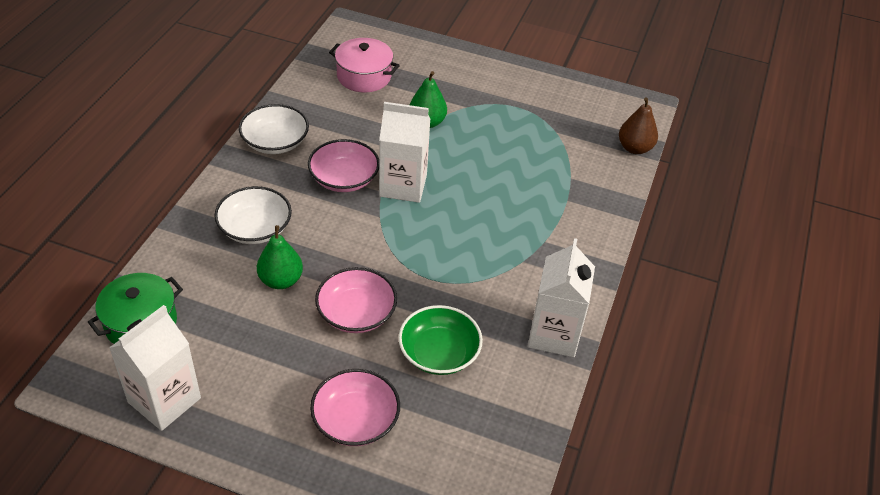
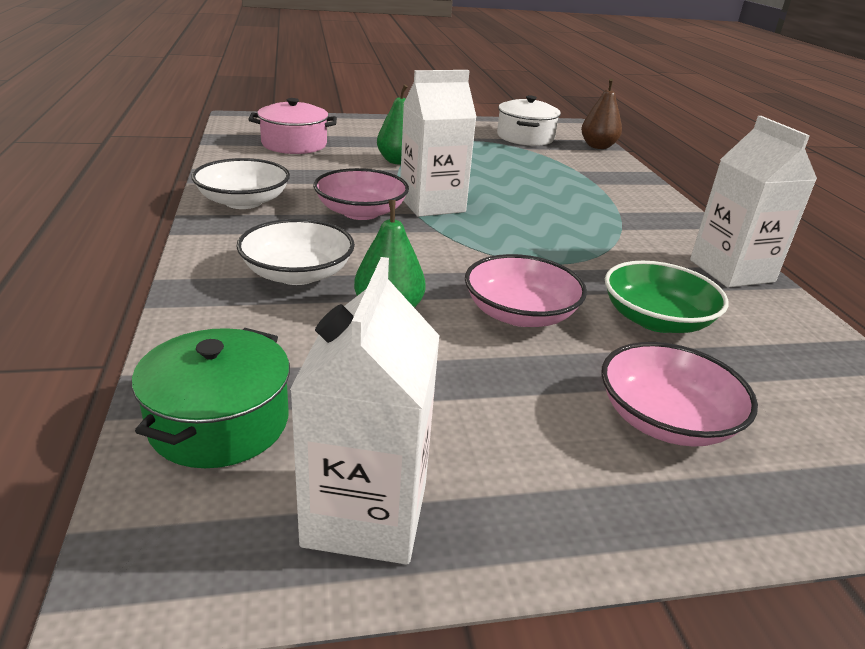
camera: 30 degrees left, 15 degrees down
(577, 115) = (525, 137): none -> white pot

